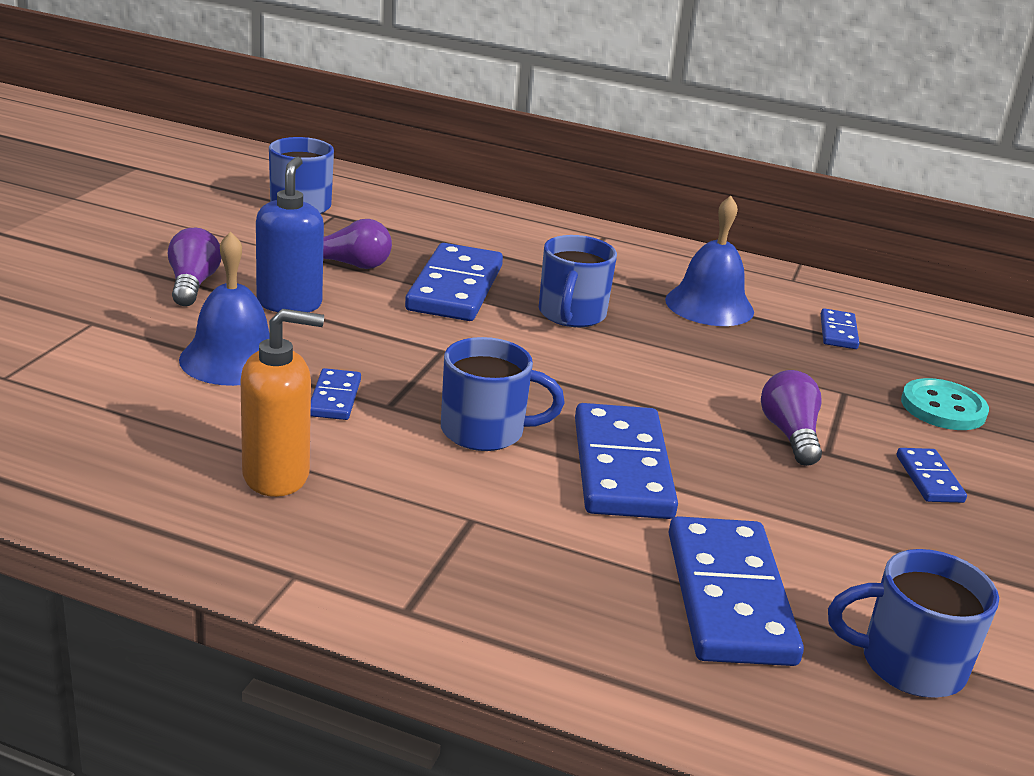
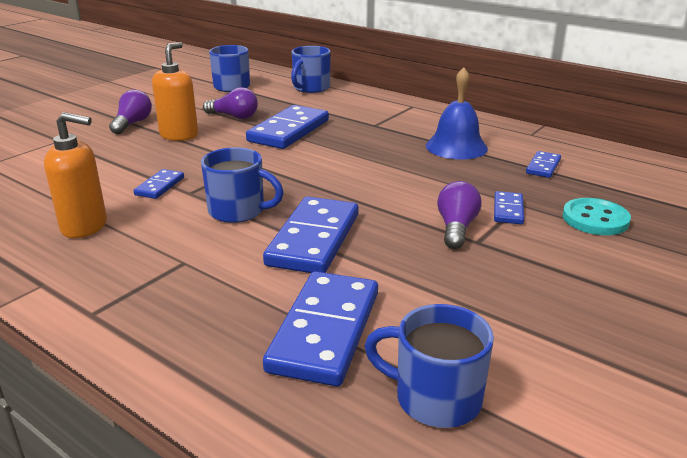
camera: 20 degrees right, 0 degrees up
(233, 359) = (119, 162): blue bell -> none
(289, 303) = (179, 135): blue soap dispenser -> orange soap dispenser
(571, 315) = (353, 148): blue mug -> blue mug (311, 88)
(929, 479) = (549, 266): blue domino -> blue domino (508, 210)

